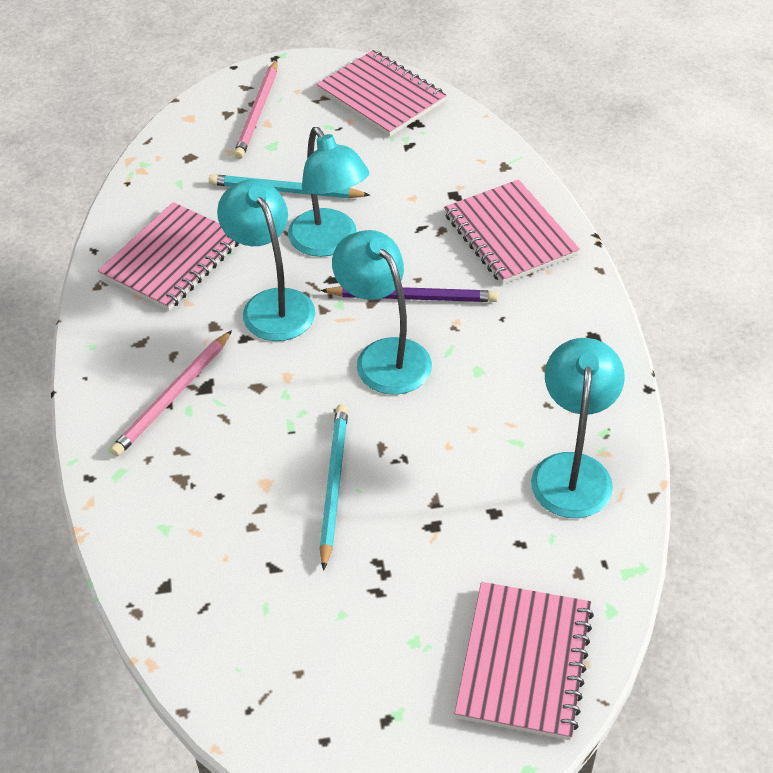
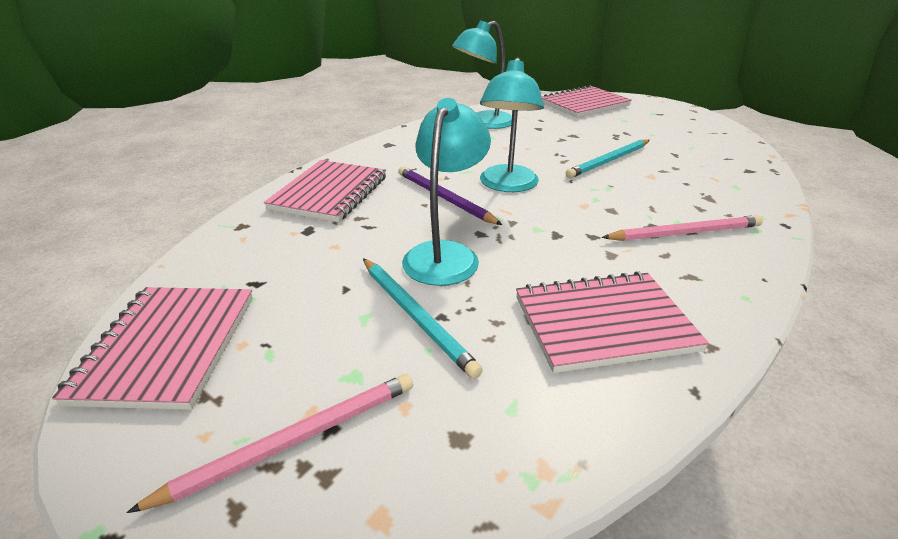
camera: 135 degrees left, 15 degrees down
(272, 304) = (546, 243): turquoise lamp -> none

